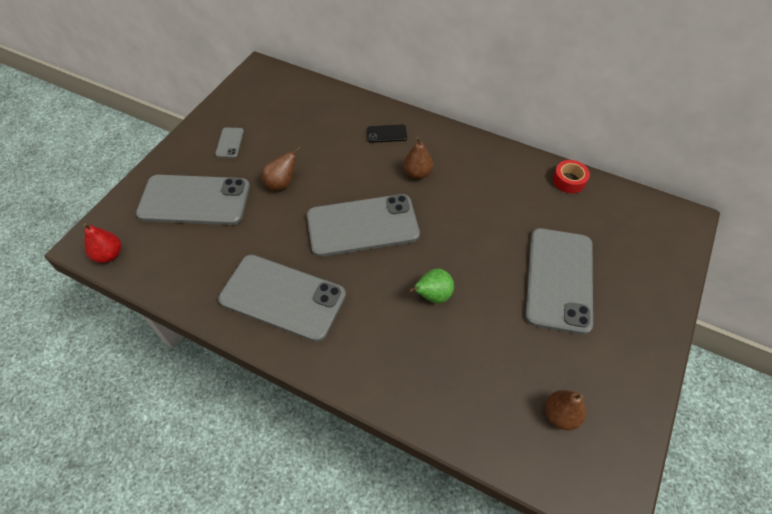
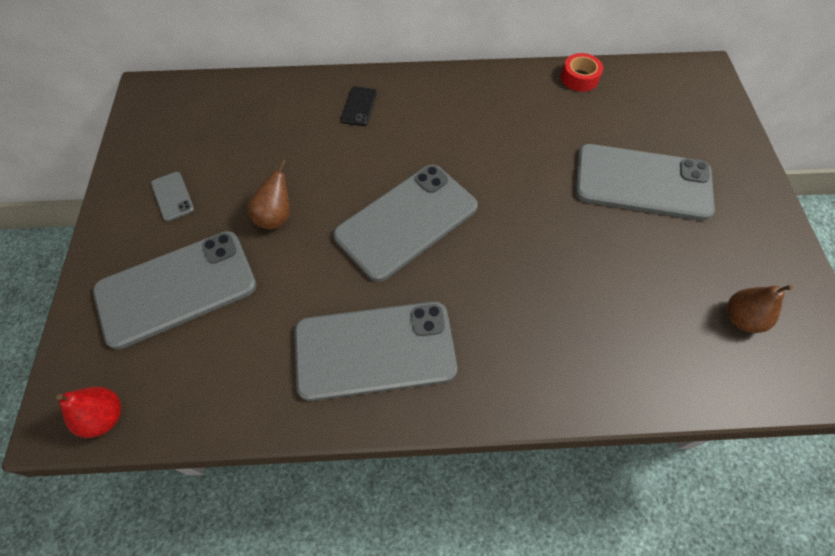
camera: 30 degrees left, 5 degrees up
(386, 134) = (359, 106): black phone -> black phone turned 45 degrees counterclockwise
(417, 173) = (424, 136): brown pear -> none
(433, 296) = (536, 261): green pear -> none
(559, 279) = (642, 182): grey phone -> grey phone turned 60 degrees counterclockwise

